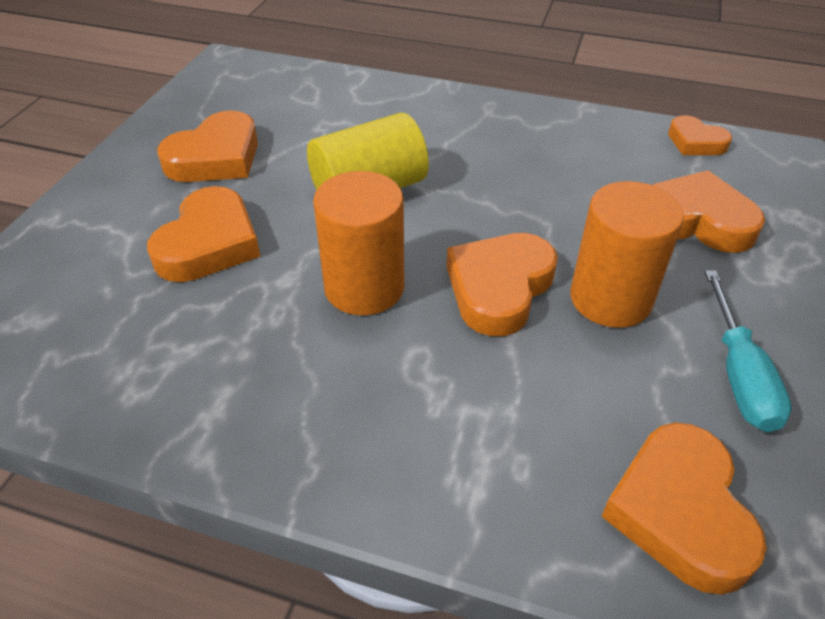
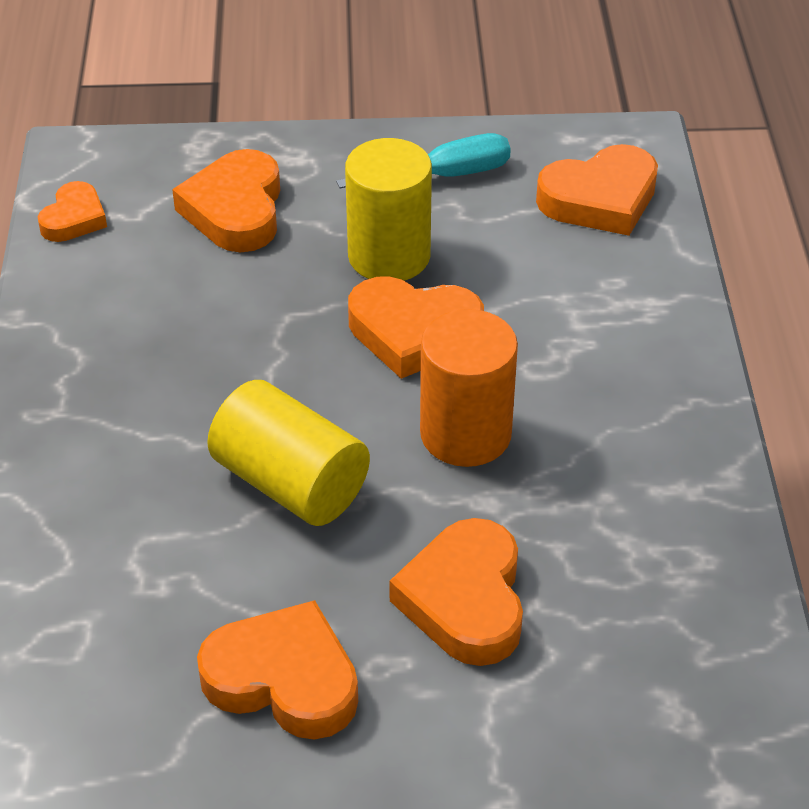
camera: 110 degrees left, 0 degrees up
(209, 243) = (465, 600): orange heart -> orange heart turned 90 degrees counterclockwise
(610, 299) = (389, 256): orange cylinder -> yellow cylinder

